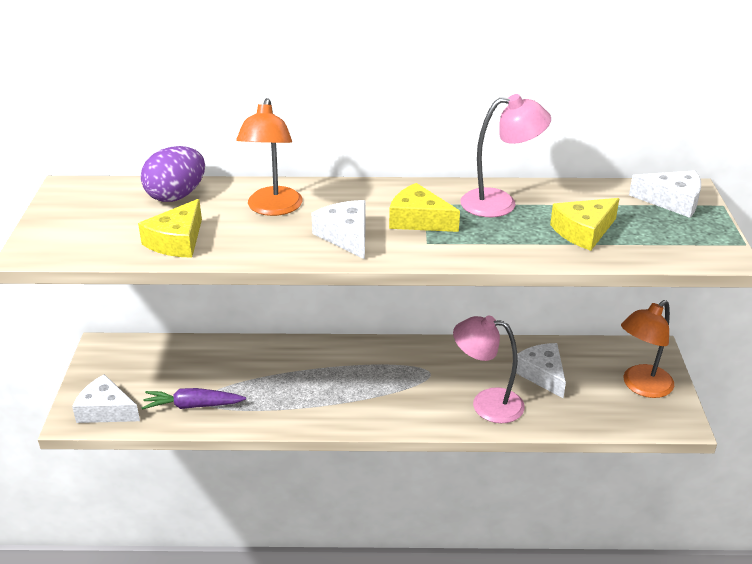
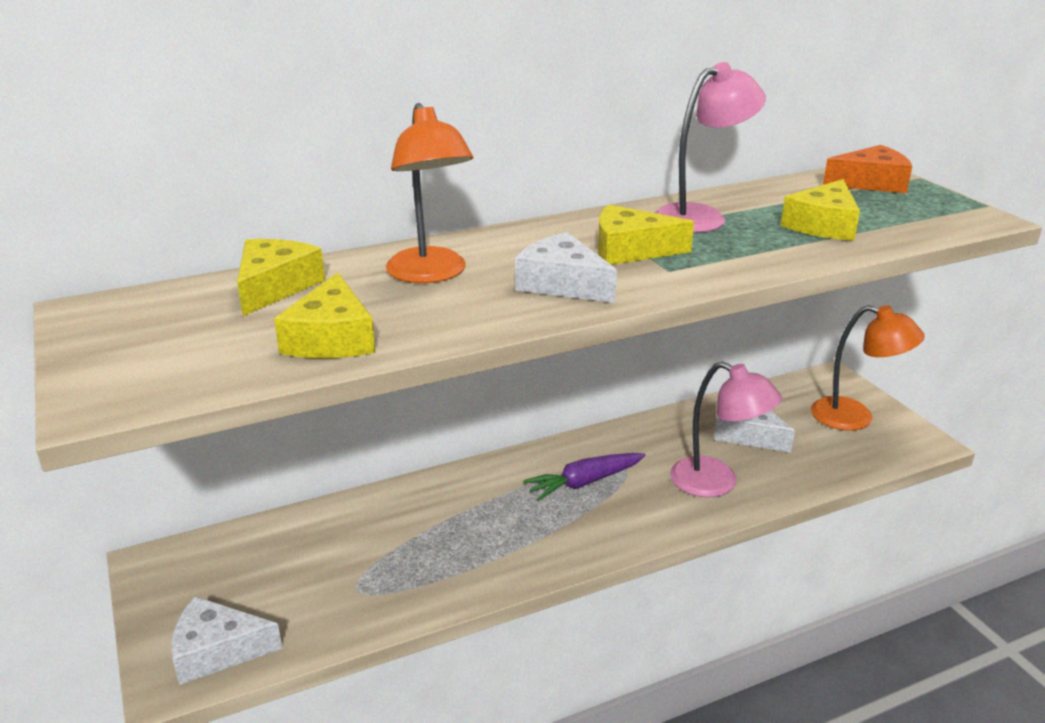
camera: 25 degrees left, 5 degrees down
(176, 196) = (275, 287): purple egg -> yellow cheese
(192, 406) = (348, 601): purple carrot -> purple carrot (584, 482)
(486, 404) = (717, 483): pink lamp -> pink lamp turned 135 degrees counterclockwise
(641, 386) = (855, 417): orange lamp -> orange lamp turned 90 degrees counterclockwise
(672, 201) = (870, 183): white cheese -> orange cheese

